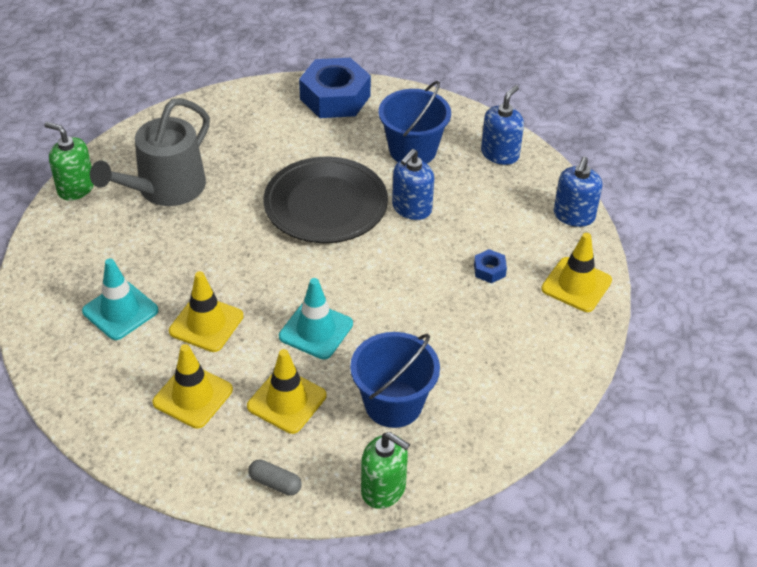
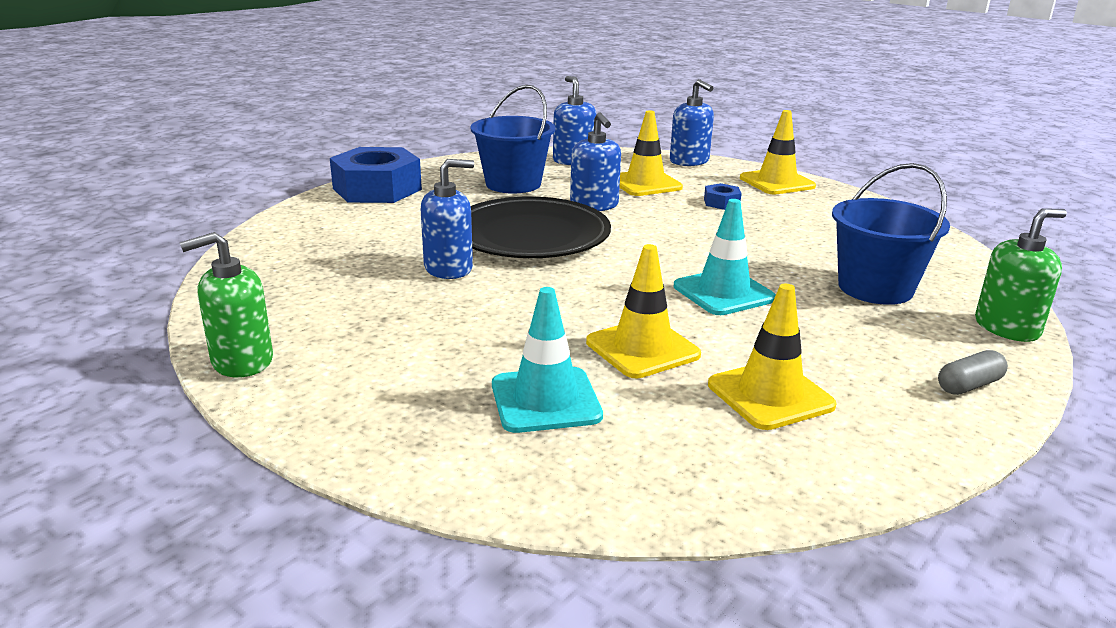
camera: 55 degrees left, 20 degrees down
(165, 188) = (357, 304): grey watering can -> none
(241, 197) = (448, 268): none -> blue soap dispenser
(287, 401) = (827, 339): yellow traffic cone -> yellow traffic cone (645, 184)

